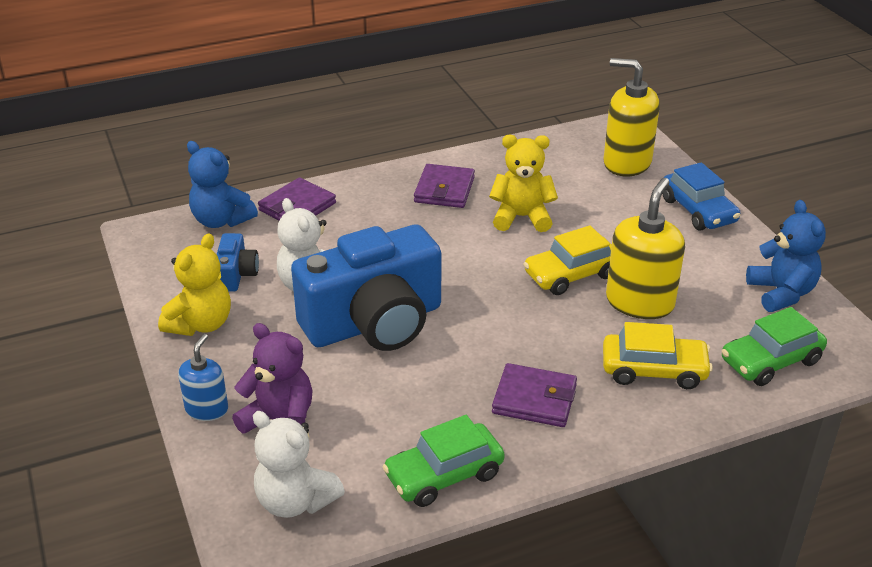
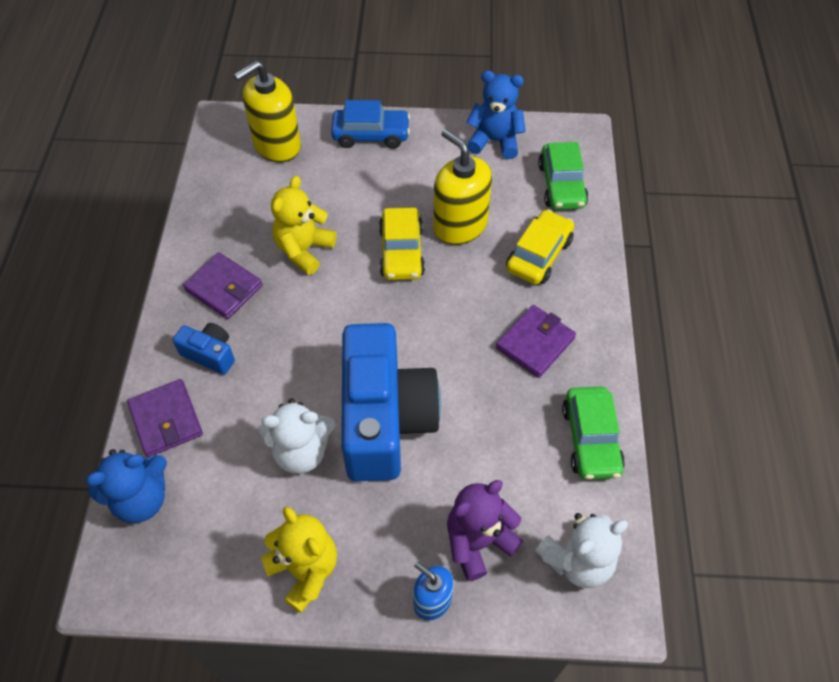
camera: 65 degrees left, 20 degrees up
(236, 275) = (245, 513): blue camera -> blue camera (210, 354)

